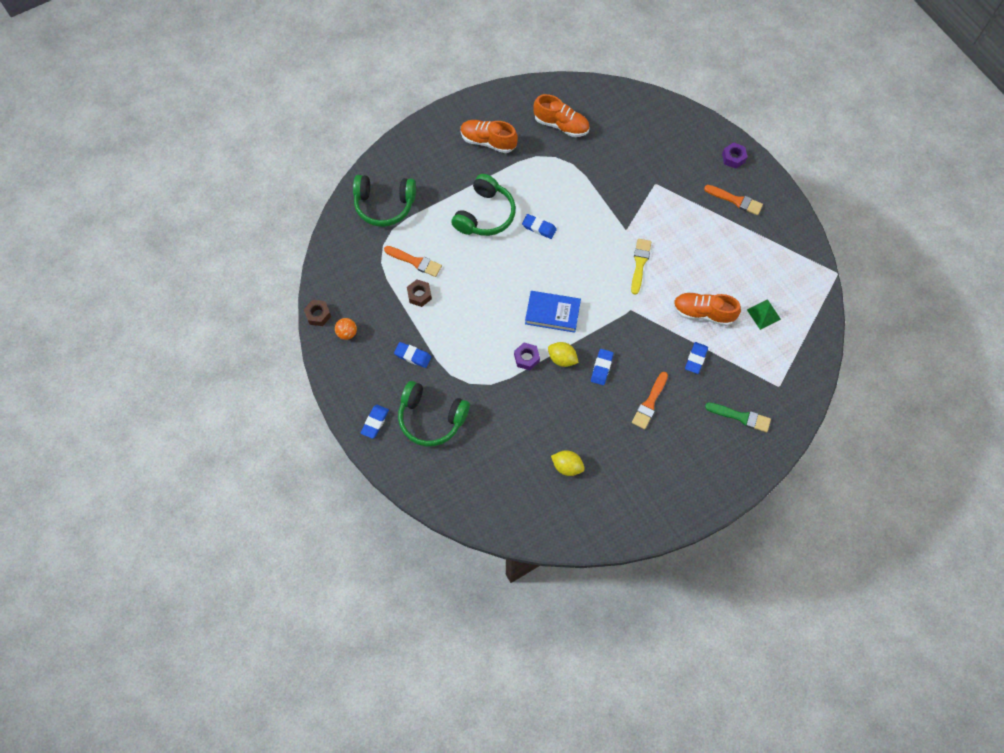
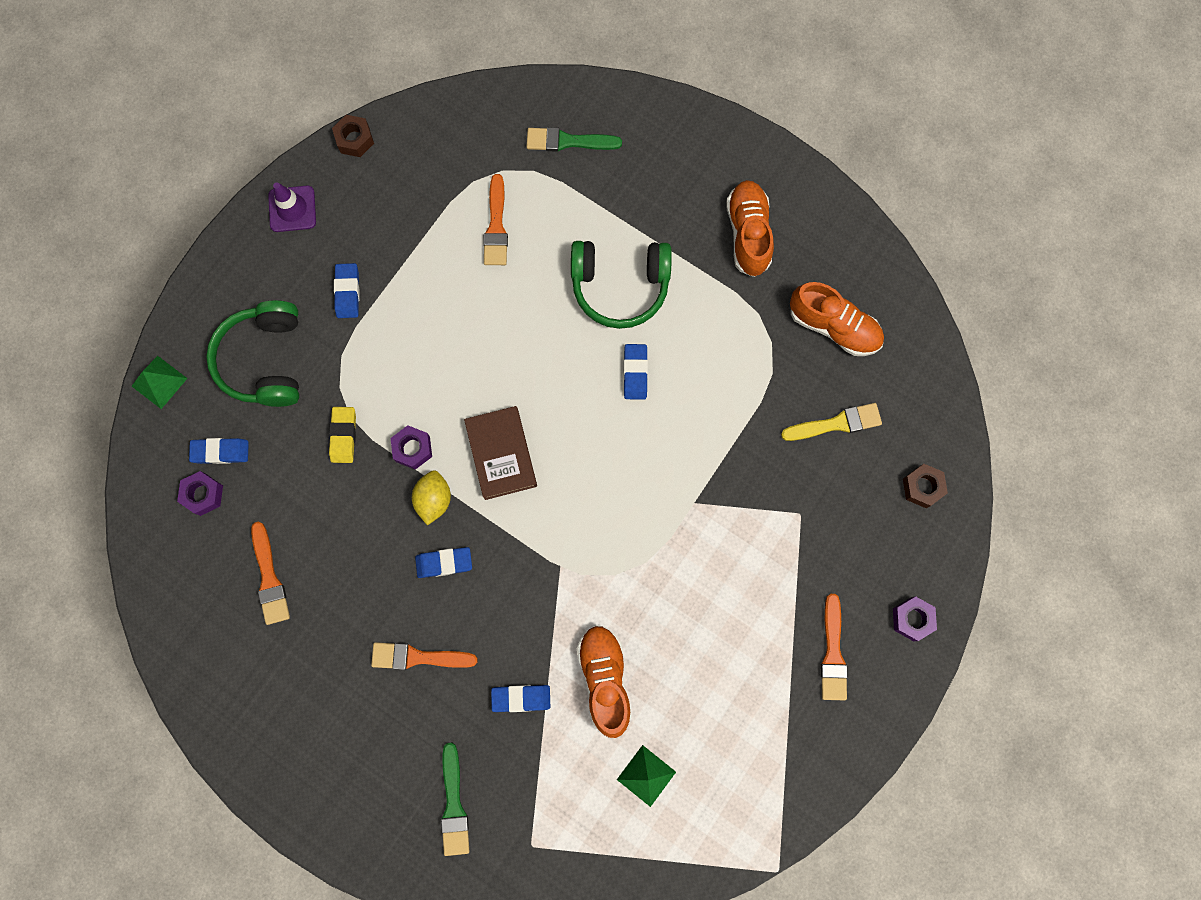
camera: 65 degrees right, 10 degrees up
(343, 366) = (292, 209): none -> purple traffic cone
(347, 333) = (344, 190): orange ball -> none
(375, 422) = (228, 290): blue eraser -> blue eraser (220, 452)
(384, 205) = (568, 141): green headphones -> green brush
(413, 484) = (159, 382): none -> green pyramid
(419, 295) = (445, 257): brown nut -> brown nut (922, 487)
(498, 485) = (203, 494): none -> purple nut
(500, 392) = (343, 436): none -> yellow eraser
(552, 313) = (501, 454): blue book -> brown book
(561, 125) = (833, 327): orange shoe -> orange shoe turned 60 degrees counterclockwise
(567, 466) = (269, 578): yellow lemon -> orange brush
(640, 263) = (645, 548): yellow brush -> yellow brush (836, 423)

